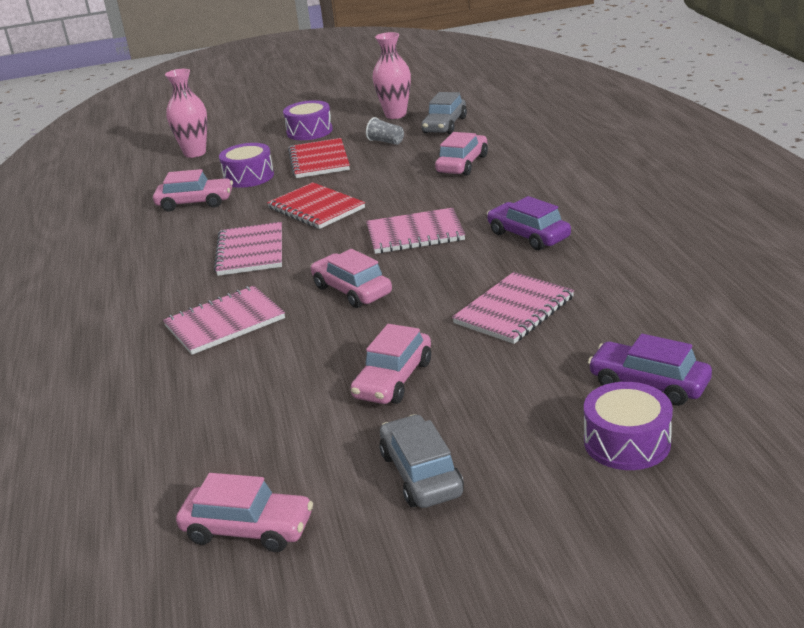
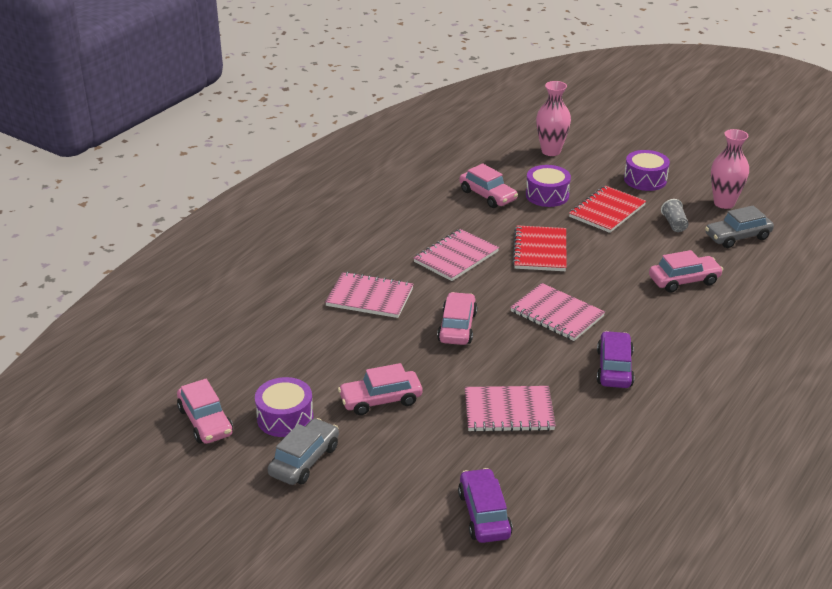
camera: 45 degrees right, 5 degrees up
(627, 442) = (412, 532): purple drum -> purple drum (285, 418)

